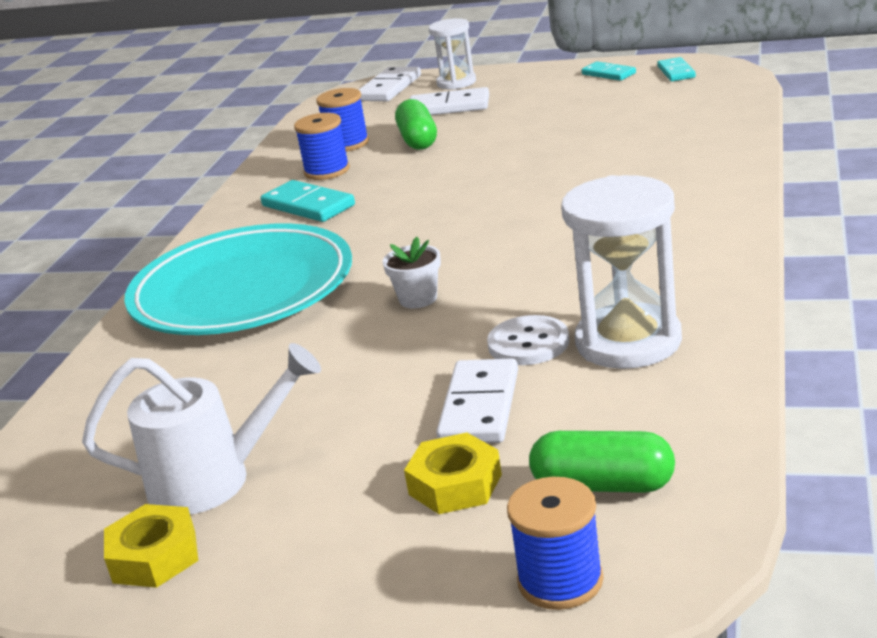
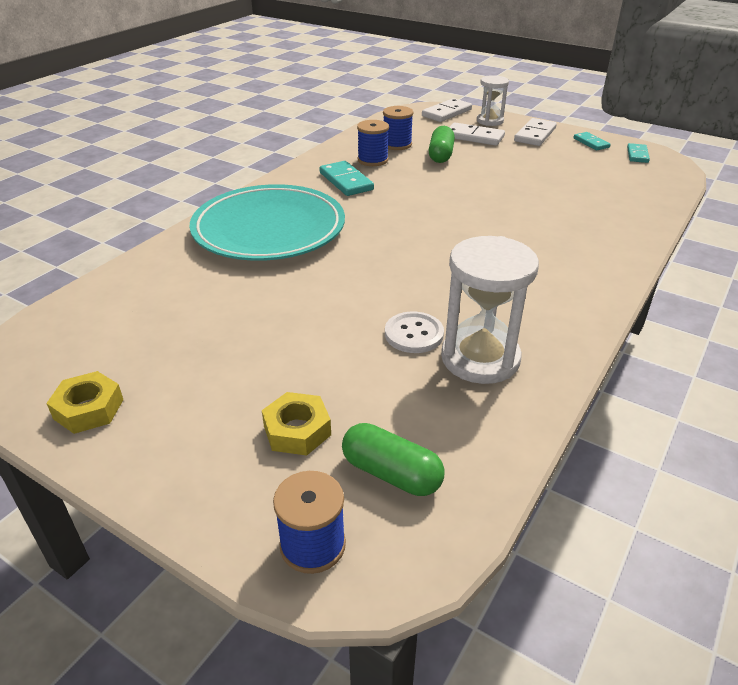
camera: 15 degrees right, 10 degrees up
(215, 480) = (161, 364): white watering can -> none
(418, 299) = (367, 273): white flower pot -> none
(479, 407) = (351, 373): white domino -> white domino (535, 135)

